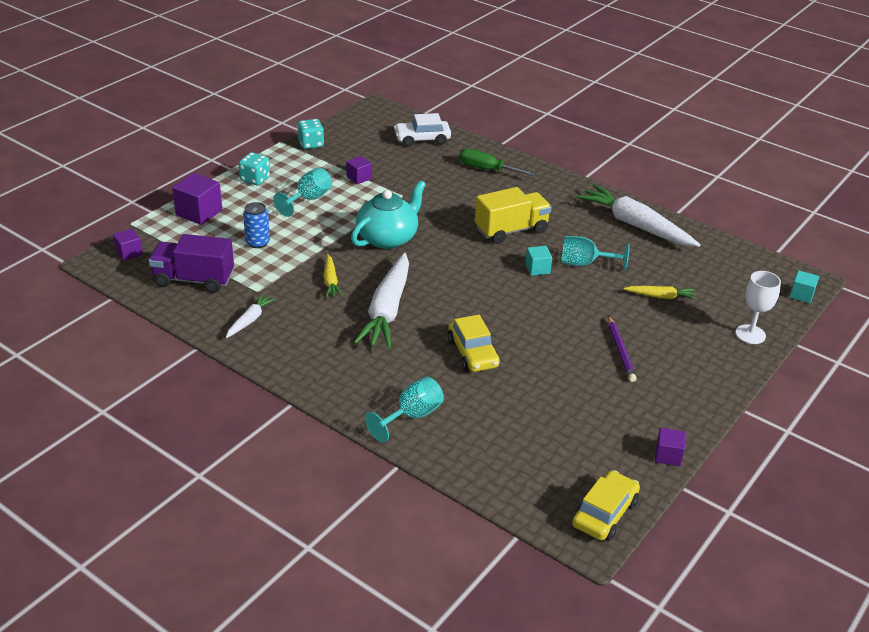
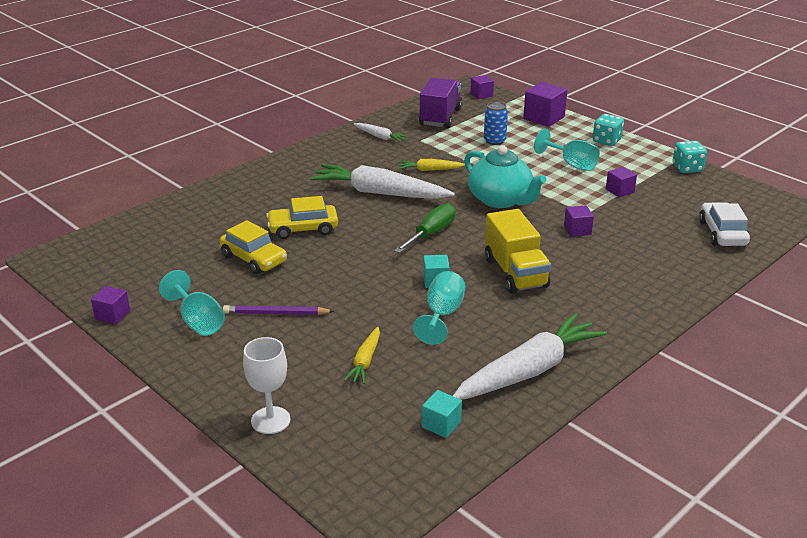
camera: 100 degrees right, 5 degrees down
(411, 416) = (233, 195): turquoise goblet -> turquoise goblet (198, 321)
(434, 200) = (577, 230): none -> purple cube
(487, 169) = (657, 271): green screwdriver -> green screwdriver (431, 233)
(604, 513) = (70, 269): yellow car -> yellow car (254, 259)
(801, 295) = (340, 498): turquoise cube -> turquoise cube (441, 424)

